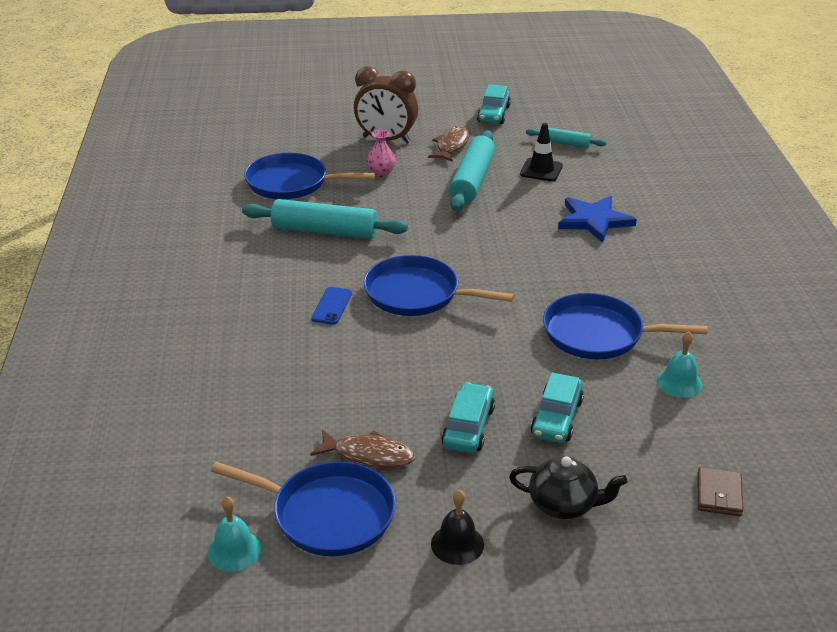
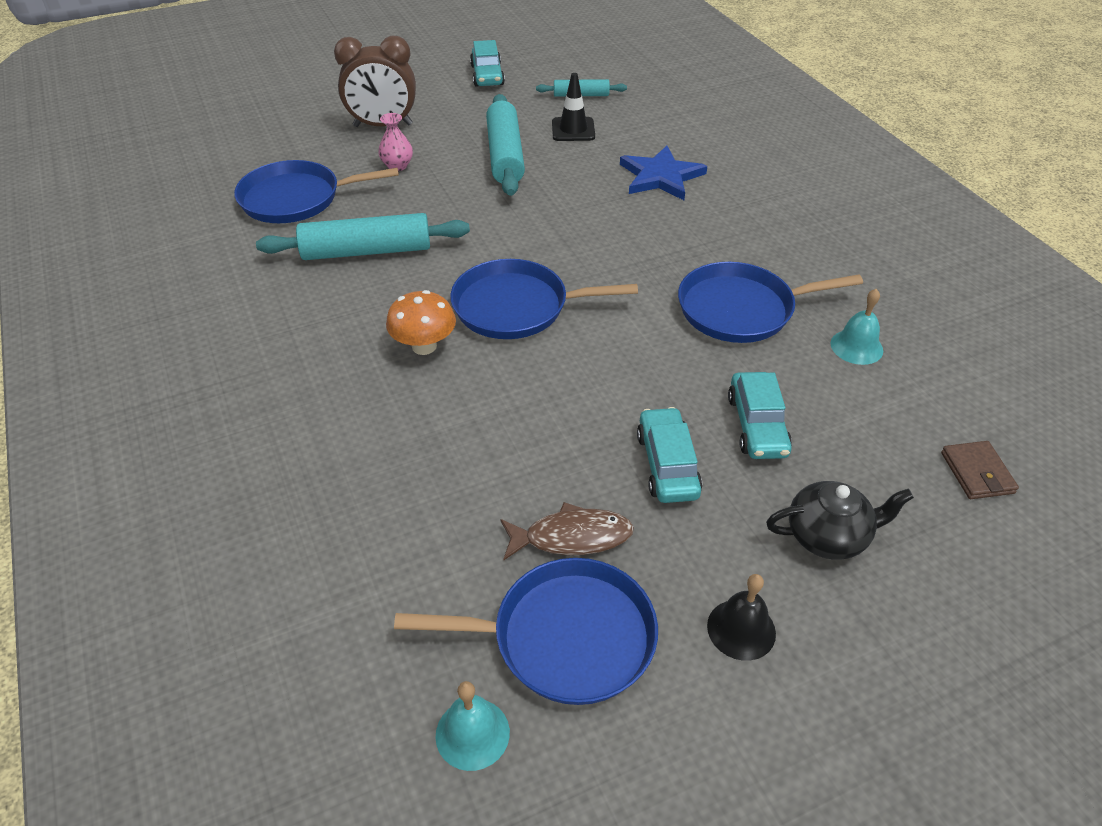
camera: 20 degrees left, 10 degrees up
(332, 306) = (424, 346): blue phone -> orange mushroom
(451, 146) = (460, 119): brown fish -> none

